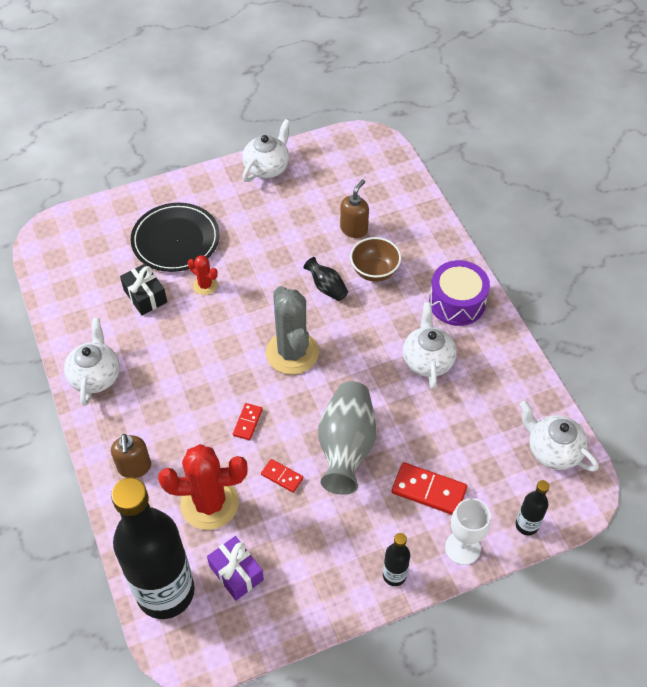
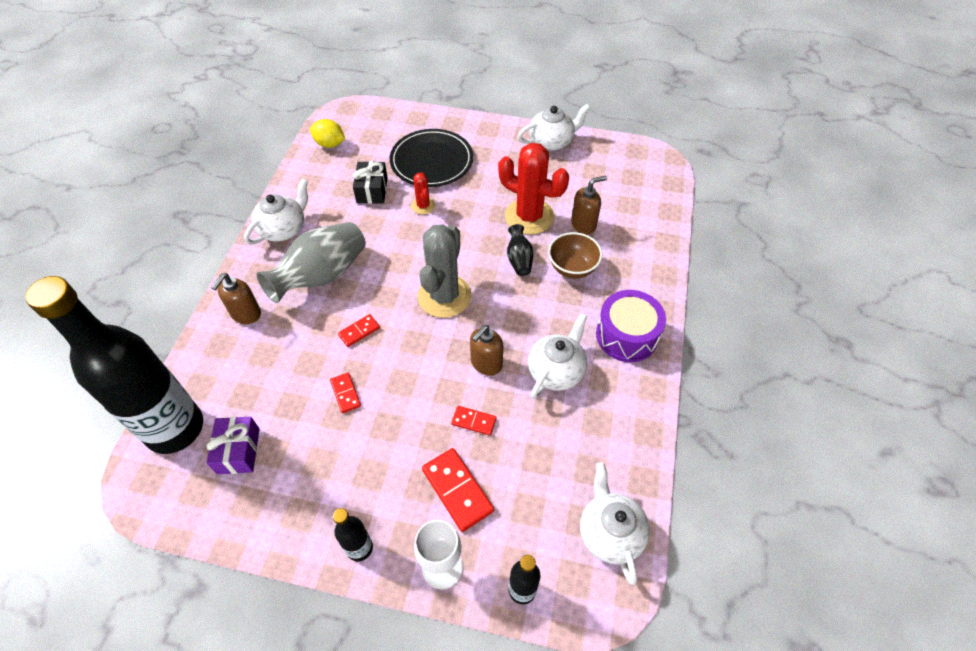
camera: 35 degrees right, 0 degrees up
(62, 273) = (330, 144): none -> yellow lemon
(209, 503) = (272, 378): red cactus -> red cactus (529, 216)
(346, 447) = (419, 402): grey vase -> grey vase (321, 276)
(371, 386) = (486, 364): none -> brown soap dispenser
(399, 435) = (474, 421): none -> red domino

